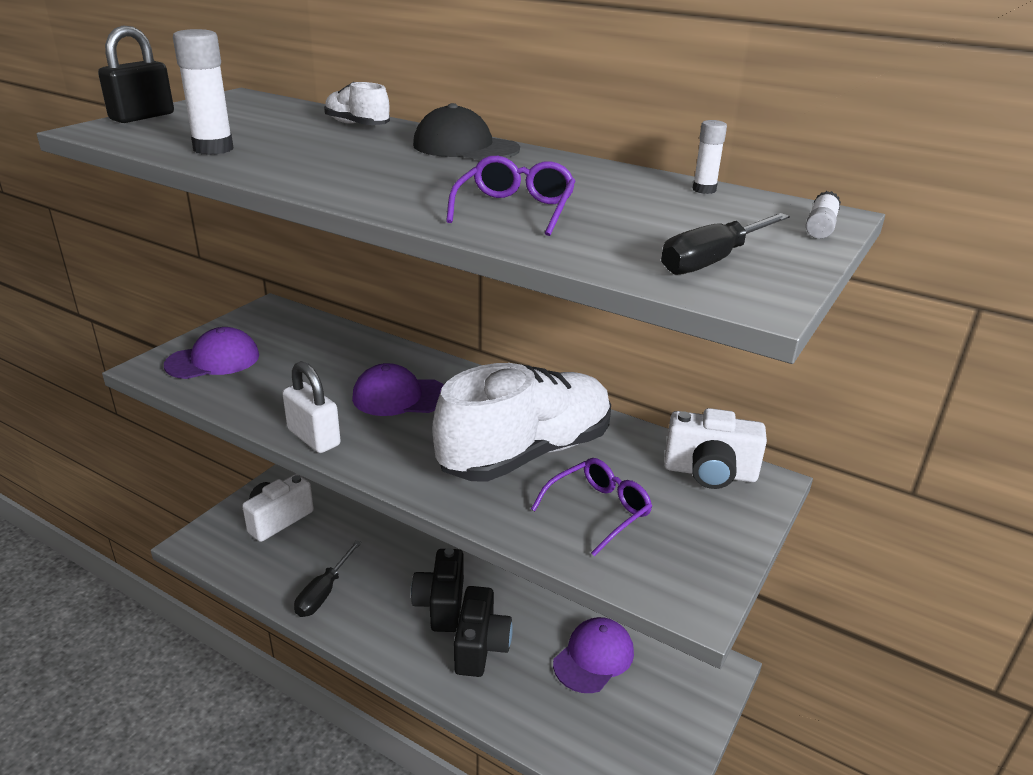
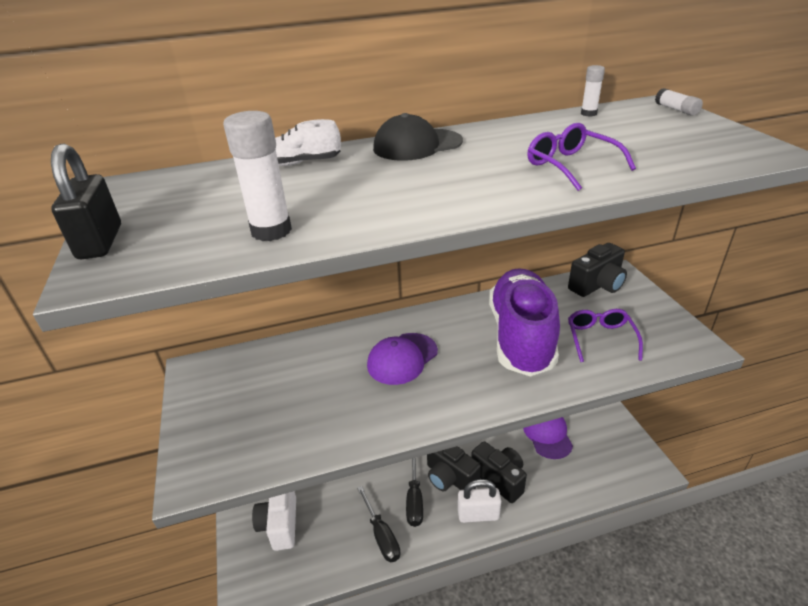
camera: 45 degrees left, 5 degrees up
(213, 360) = (231, 434): purple cap -> none
(314, 437) = (409, 422): white padlock -> white padlock (478, 514)
(526, 453) = (521, 337): white shoe -> purple shoe
(710, 473) = (597, 285): white camera -> black camera
(712, 261) = (710, 145): black screwdriver -> black screwdriver (414, 500)

